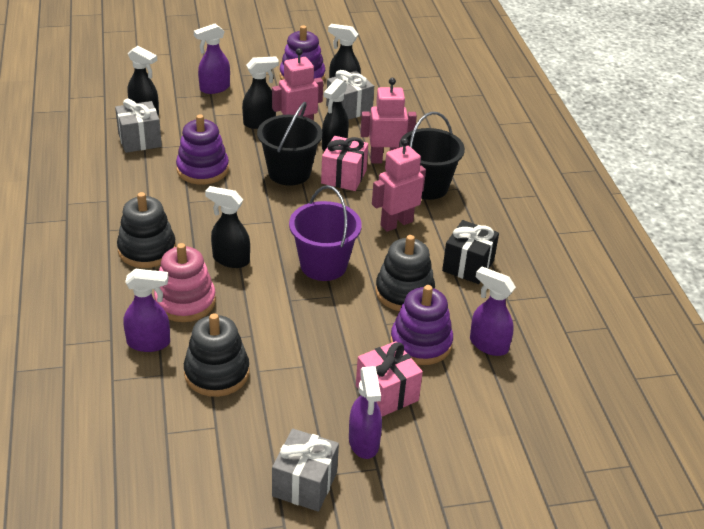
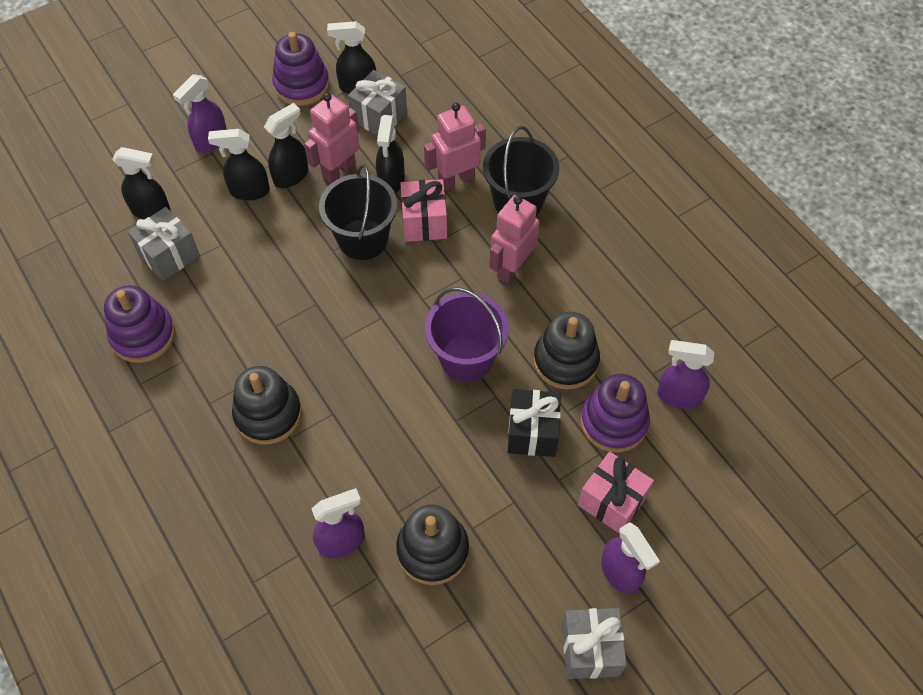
camera: 20 degrees left, 20 degrees up
(185, 302) = (349, 469): pink stacking toy -> none
(202, 169) = (265, 272): purple stacking toy -> purple stacking toy (143, 335)
(230, 259) = (365, 391): black spray bottle -> black spray bottle (249, 191)
(468, 266) = (611, 298): black gift -> black gift (532, 432)

